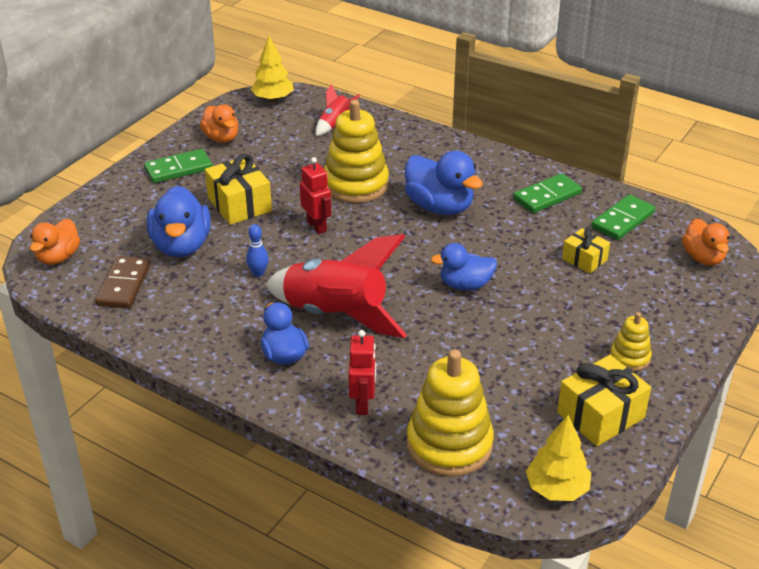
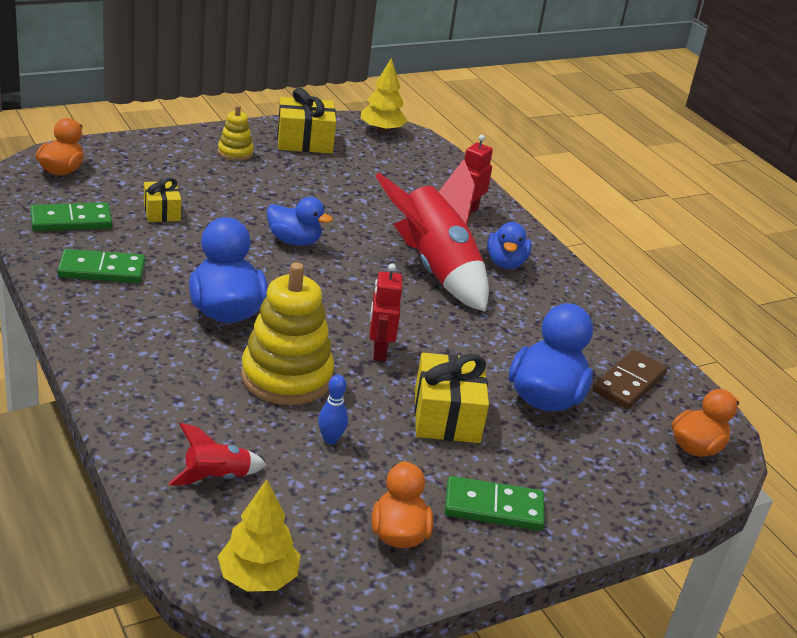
camera: 155 degrees left, 5 degrees down
(258, 273) = (480, 333): blue bowling pin -> blue bowling pin (330, 439)
(449, 444) = (427, 171): yellow stacking toy -> none

